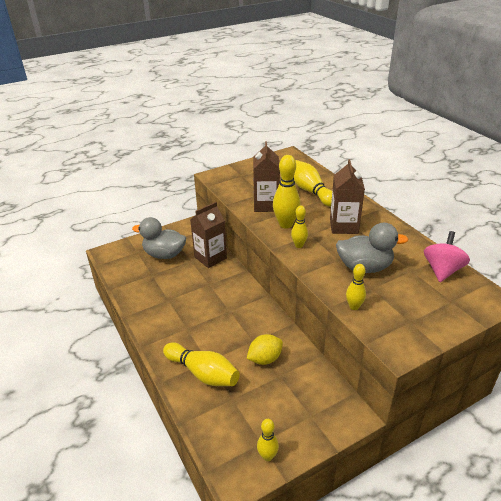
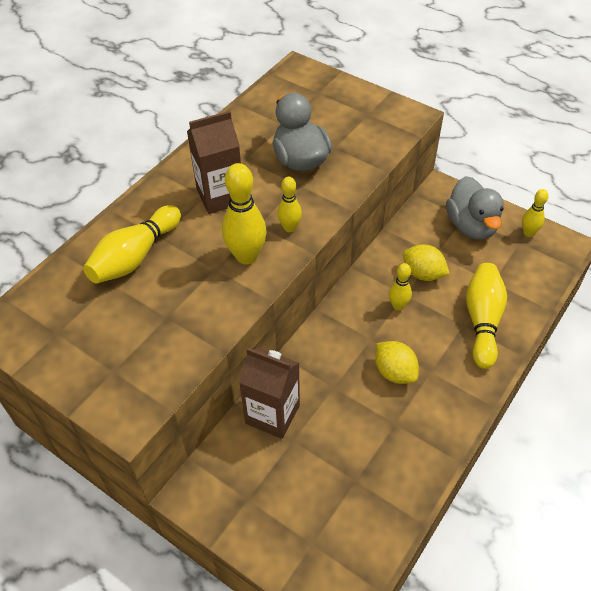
camera: 115 degrees left, 15 degrees up
(164, 254) = (297, 490): grey duck -> grey duck (471, 226)
(198, 312) = (394, 372): none -> yellow lemon
(266, 205) = (203, 297): brown carton -> none
(354, 306) = (374, 154): yellow bowling pin -> yellow bowling pin (398, 305)
(442, 270) = (269, 103): pink spinning top -> none

